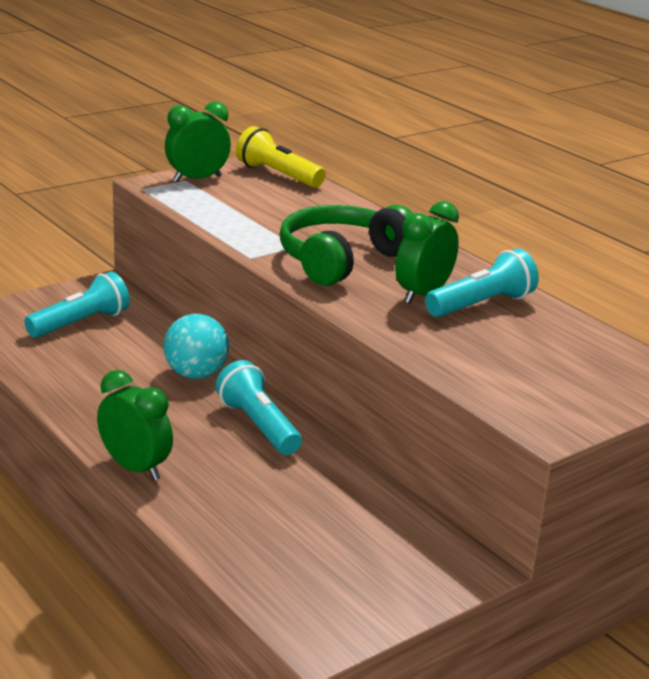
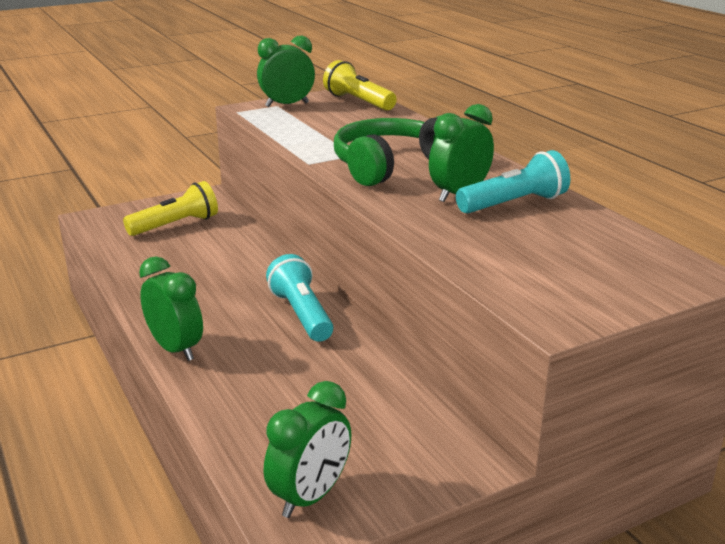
camera: 10 degrees right, 0 degrees up
(81, 323) = (176, 225): turquoise flashlight -> yellow flashlight
(196, 374) = (260, 269): turquoise ball -> none
(323, 609) = (310, 496): none -> green clock

